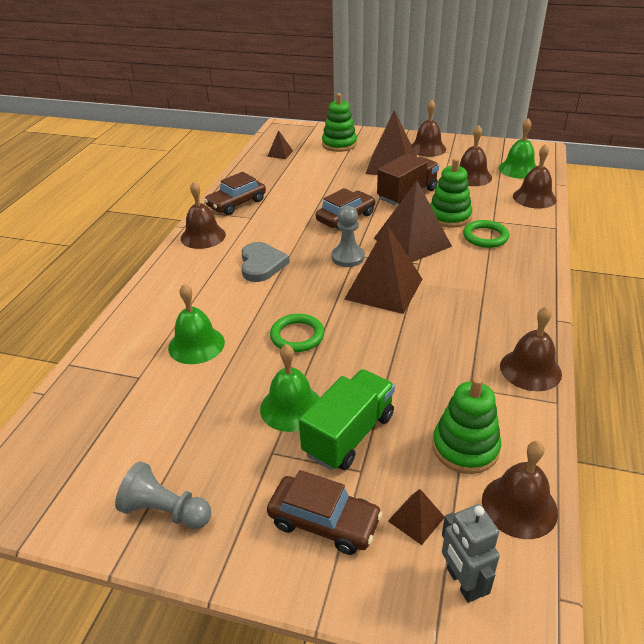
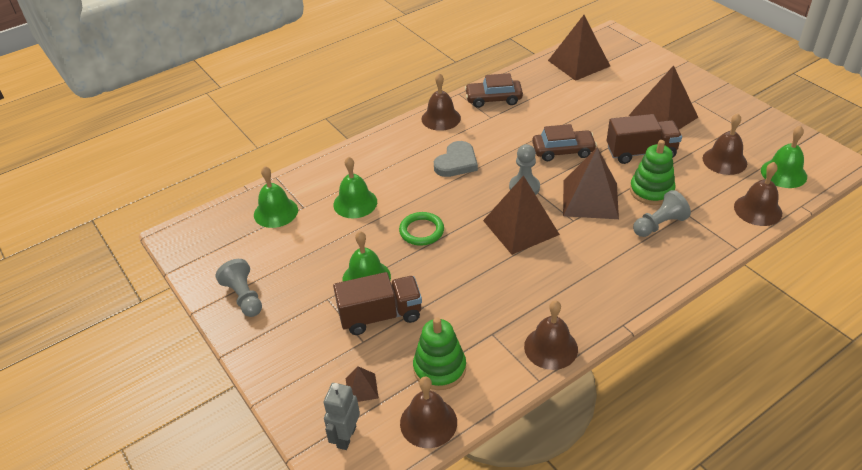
camera: 40 degrees right, 5 degrees up
(108, 399) = (276, 212): none -> green bell
(280, 153) = (578, 63): brown pyramid -> brown pyramid, size x2.20
(324, 522) = (312, 355): brown car -> none
(339, 144) = (641, 74): green stacking toy -> none
(349, 434) = (380, 315): green truck -> brown truck
(427, 148) = (720, 112): brown bell -> none
(485, 237) = (659, 225): green ring -> grey pawn

